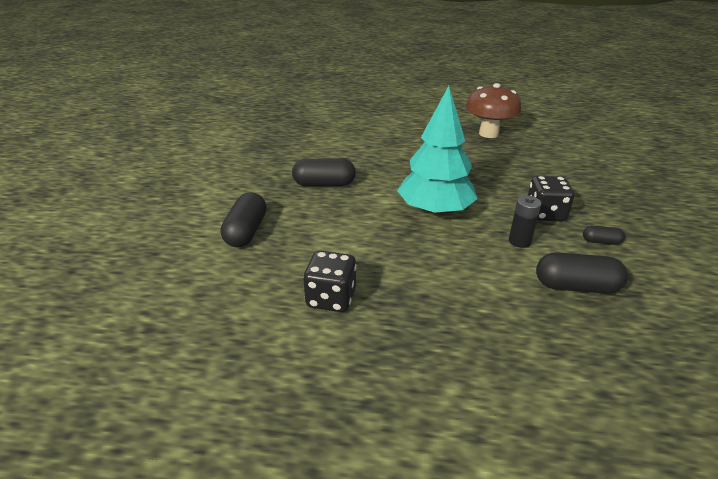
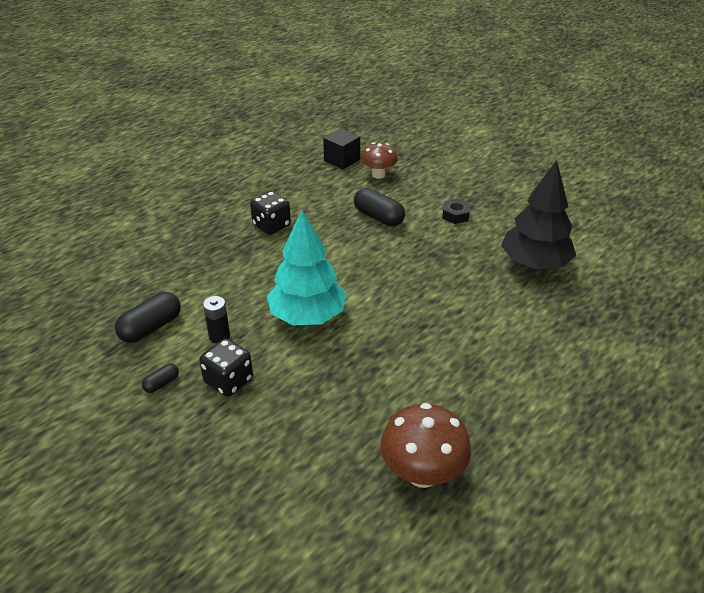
camera: 125 degrees right, 5 degrees up
(113, 315) = (342, 160): none -> black cube
(144, 266) = (378, 175): none -> brown mushroom
(207, 193) = (455, 215): none -> black nut
(255, 147) = (534, 263): none -> black tree
(324, 184) = (414, 276): black capsule -> none

